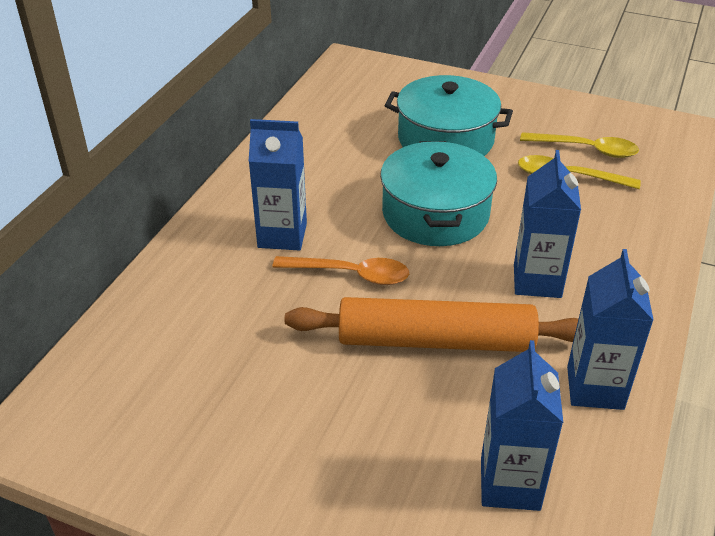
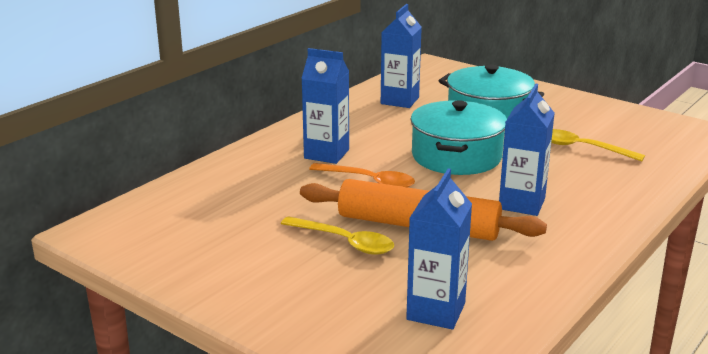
camera: 15 degrees right, 15 degrees down
(586, 149) = (608, 134): yellow spoon -> yellow spoon (345, 242)
(595, 388) = (537, 270): blue carton -> blue carton (399, 100)

